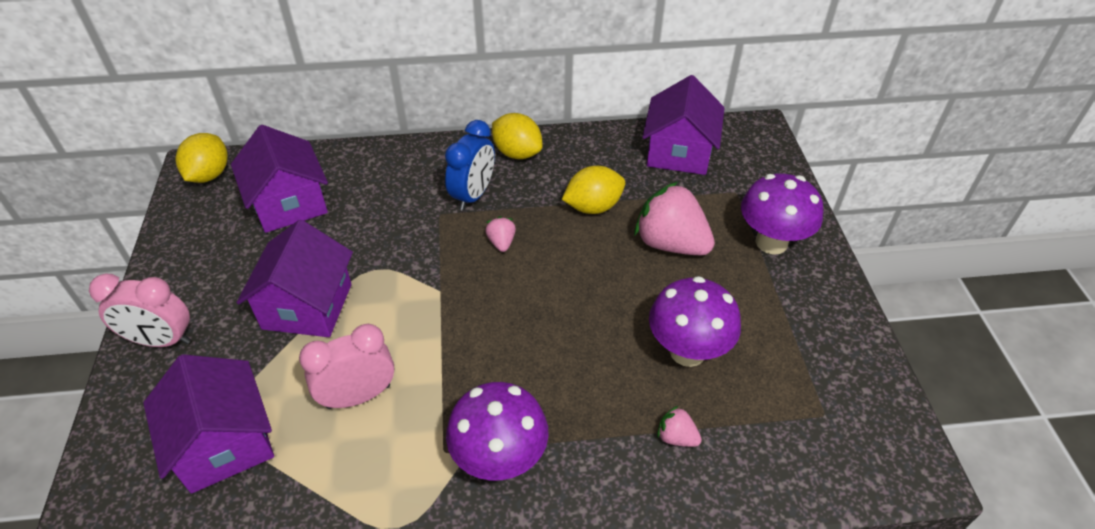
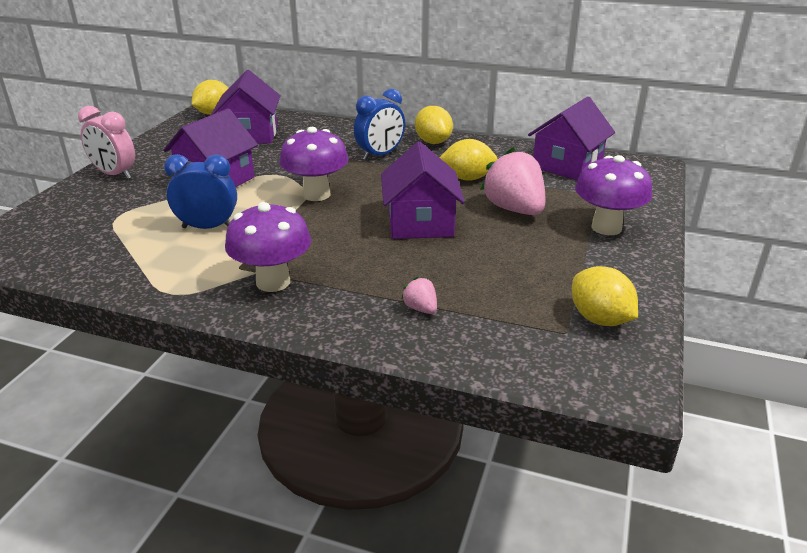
camera: 25 degrees right, 15 degrees down
(224, 443) = (105, 226): purple house -> purple house (420, 223)
(358, 396) = (208, 227): pink clock -> blue clock
(501, 242) = (379, 181): pink strawberry -> none
(687, 351) = (474, 267): purple mushroom -> purple mushroom (316, 194)
(841, 383) = (599, 319): none -> yellow lemon

